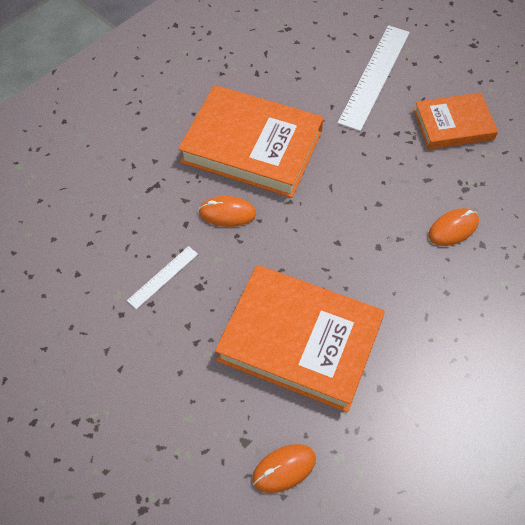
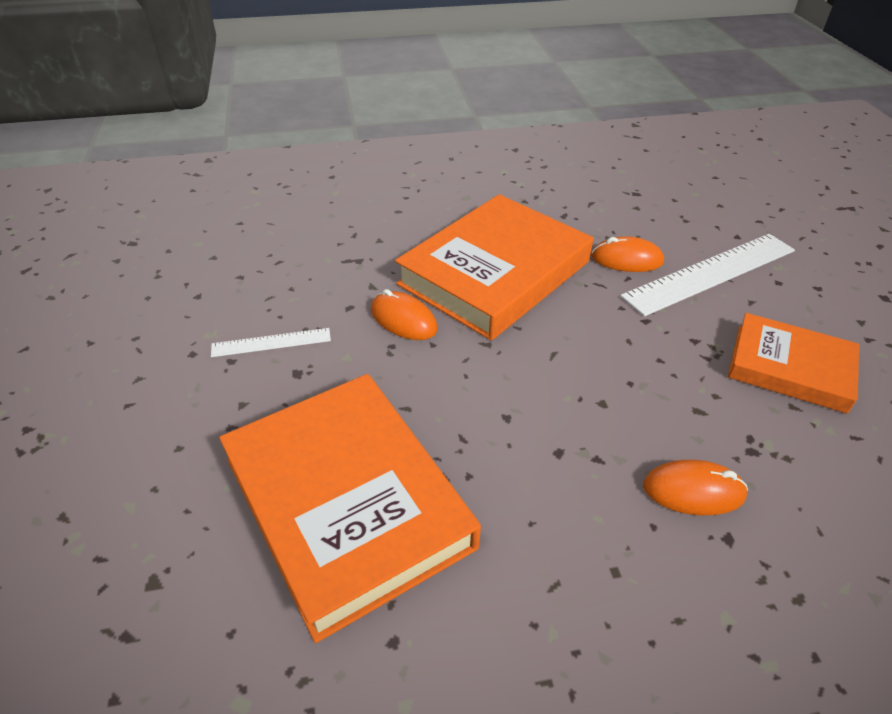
camera: 35 degrees right, 15 degrees down
(252, 146) = (495, 273): orange book -> orange book turned 75 degrees clockwise
(284, 469) = (155, 659): orange mouse -> orange mouse (626, 259)

